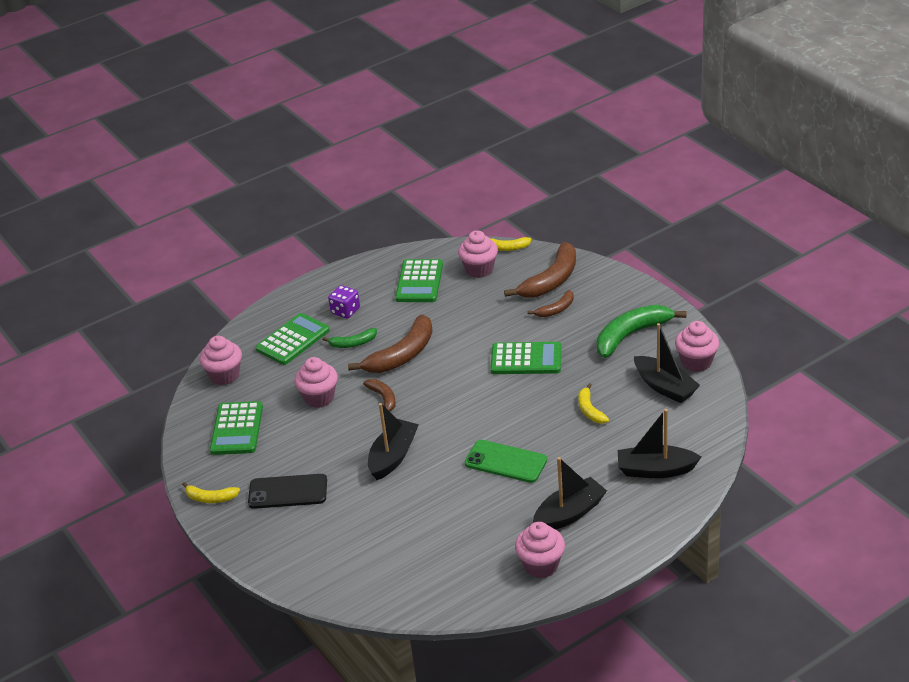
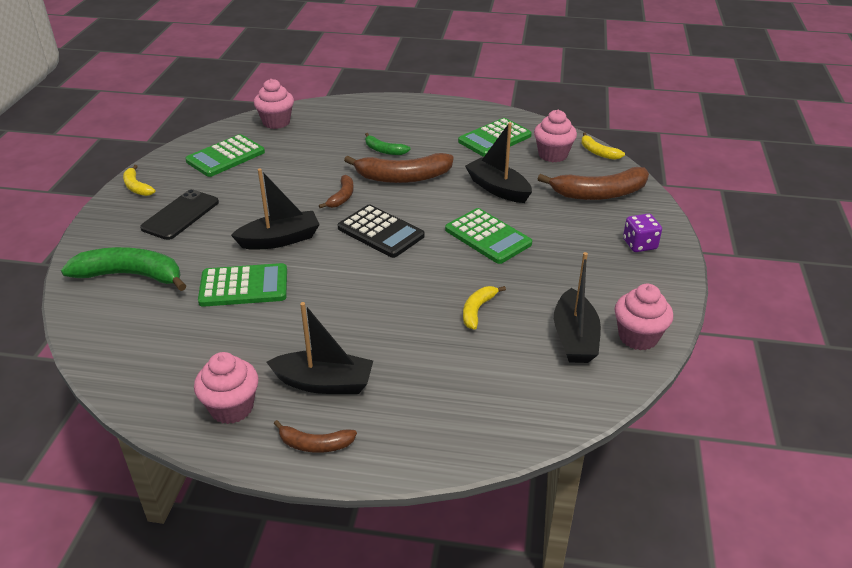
camera: 40 degrees right, 0 degrees up
(288, 492) = (180, 215): black phone -> black phone turned 75 degrees clockwise
(293, 340) = (351, 126): green calculator -> green calculator (244, 286)
(319, 398) = (304, 170): pink cupcake -> none
(345, 311) = (413, 128): purple dice -> purple dice (639, 244)
(452, 404) = (380, 232): none -> black calculator
(505, 462) = (346, 302): green phone -> none
(556, 310) = (570, 216): brown banana -> brown banana (314, 444)
(631, 335) = (608, 275): green banana -> green banana (131, 275)
(655, 470) = (454, 404): black boat -> black boat (498, 189)

